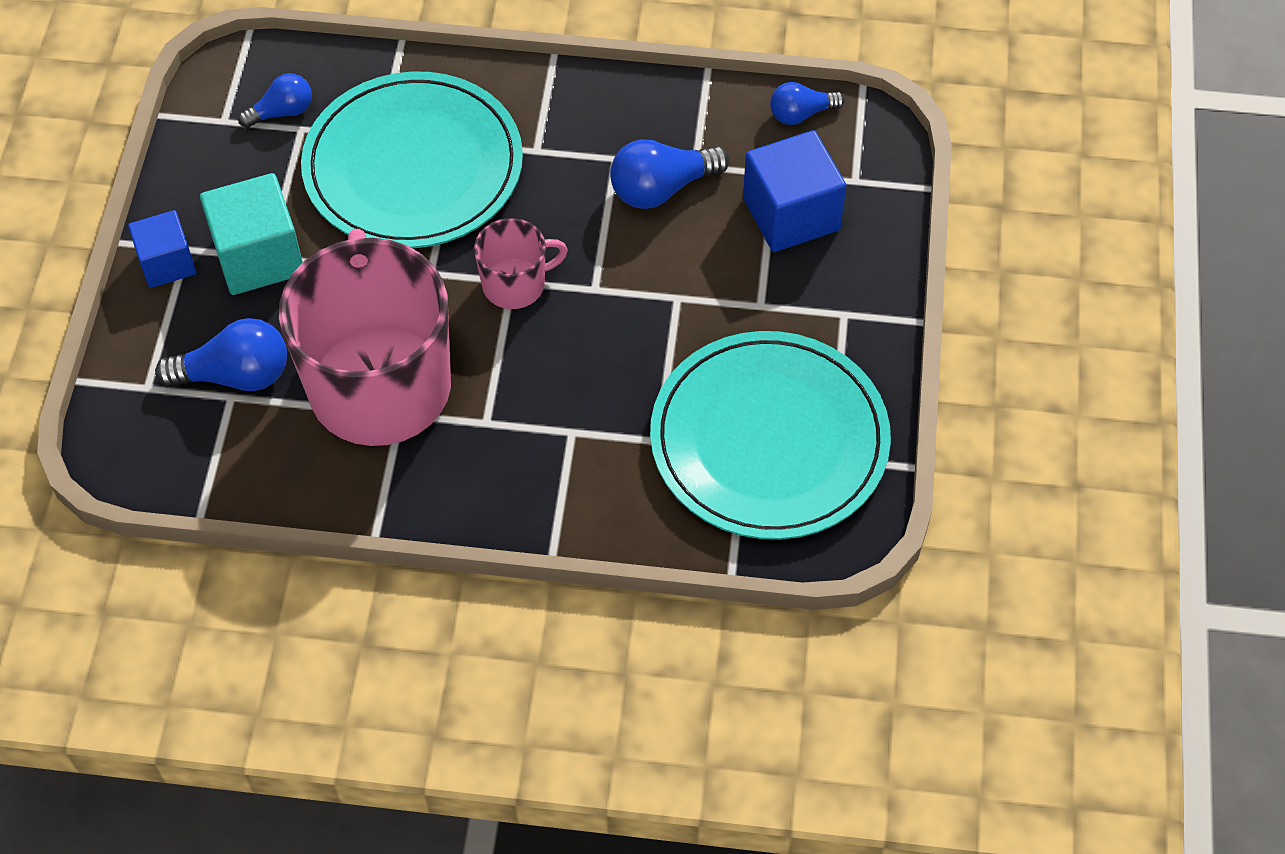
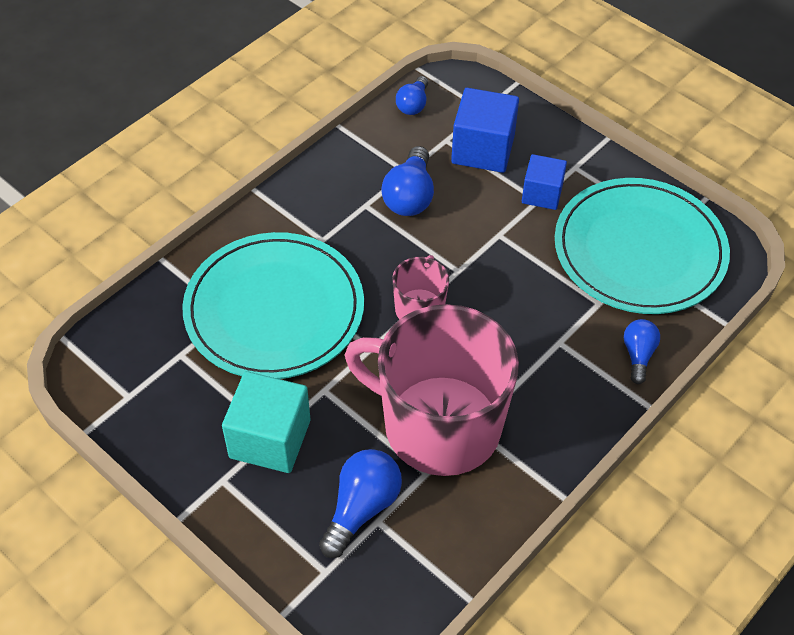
camera: 55 degrees left, 5 degrees down
(167, 263) = (224, 499): blue cube -> blue cube (542, 194)
(282, 112) = (155, 357): blue light bulb -> blue light bulb (638, 355)

